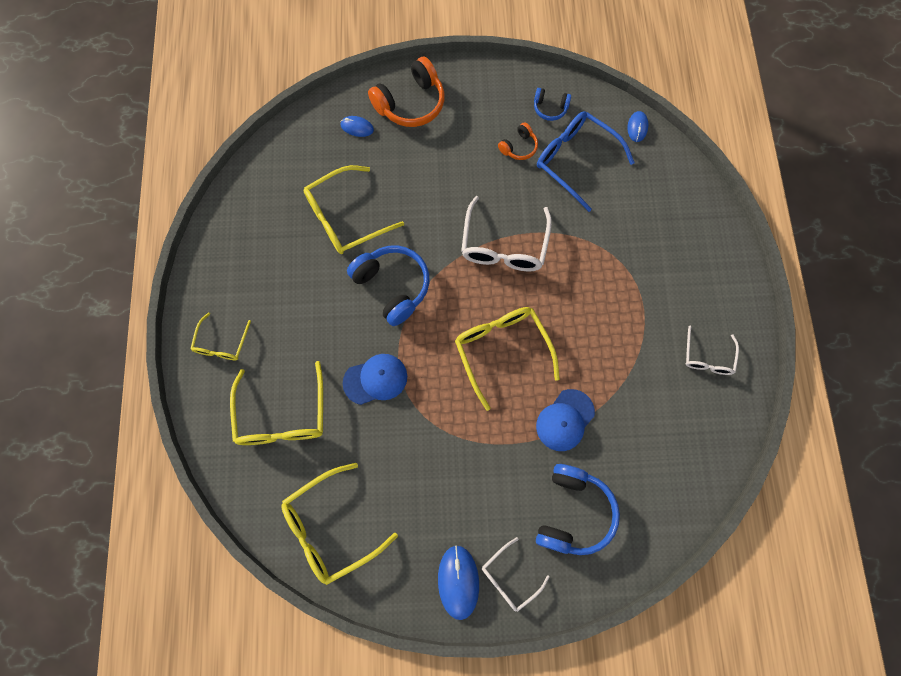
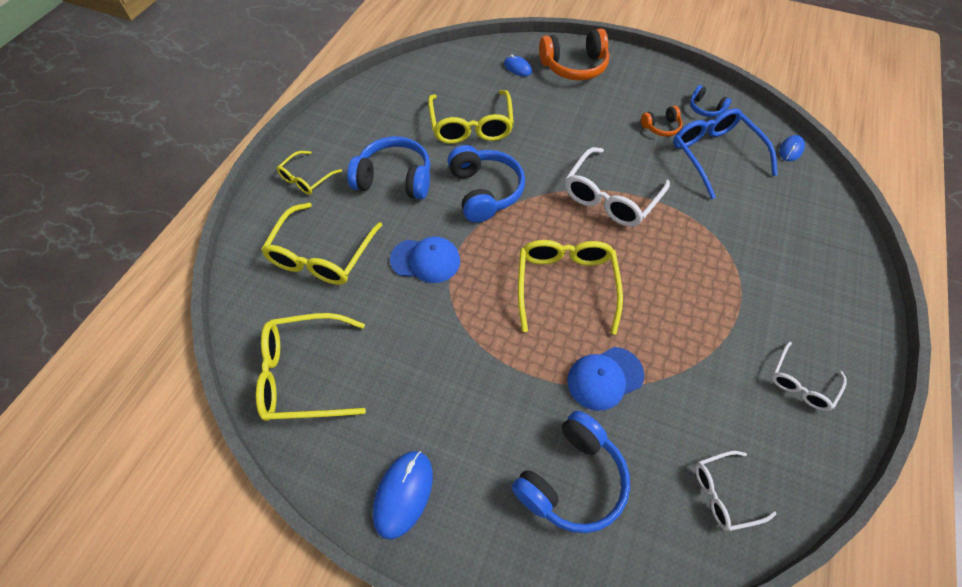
camera: 25 degrees right, 15 degrees down
(305, 308) = (395, 179): none -> blue headphones
(345, 218) = (471, 126): yellow glasses -> yellow glasses turned 90 degrees counterclockwise
(509, 577) = (463, 518): white glasses -> white glasses (724, 493)

